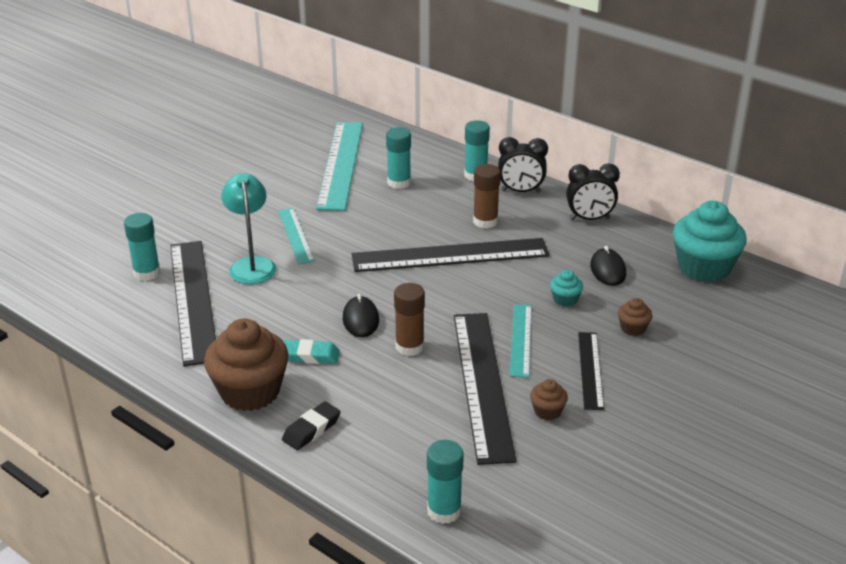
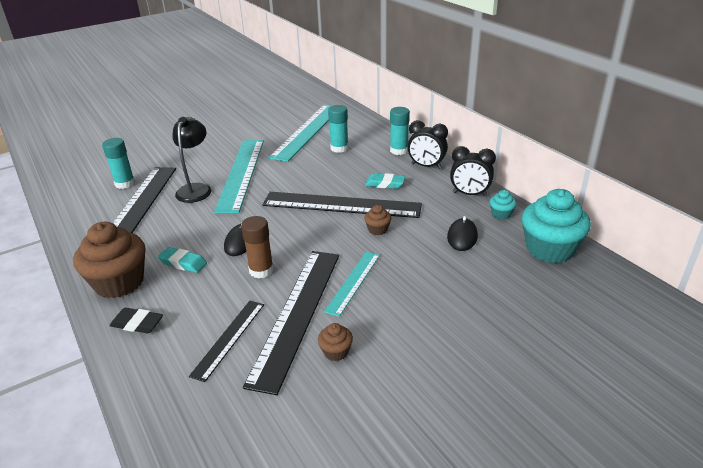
camera: 20 degrees right, 0 degrees up
(251, 265) = (196, 189): turquoise lamp -> black lamp
(295, 235) = (241, 174): turquoise ruler -> turquoise ruler, size x1.87
(311, 430) = (137, 324): black eraser -> black eraser turned 45 degrees clockwise
(444, 511) = (184, 428): turquoise glue stick -> none
(485, 221) = (385, 184): brown glue stick -> turquoise eraser
(565, 299) = (411, 255): turquoise cupcake -> turquoise cupcake (501, 214)
(590, 370) = (397, 321): black ruler -> black ruler (228, 338)
(633, 328) = (456, 291): brown cupcake -> brown cupcake (377, 229)

